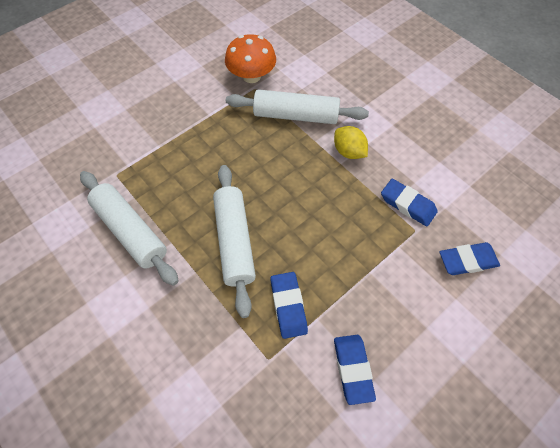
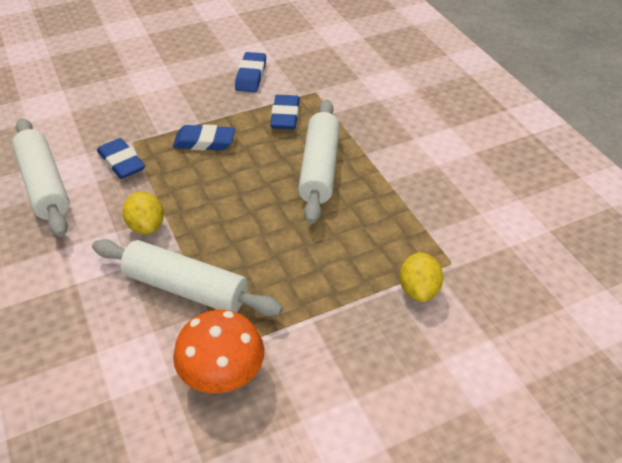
camera: 165 degrees left, 15 degrees down
(130, 231) = (431, 199): white rolling pin -> white rolling pin (44, 185)
(140, 148) = (418, 290): none -> yellow lemon
(467, 260) = (105, 113): blue eraser -> blue eraser (204, 142)

